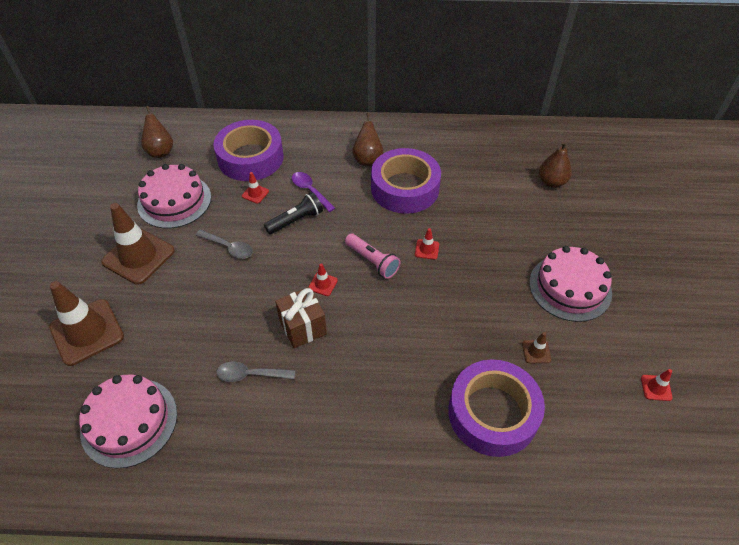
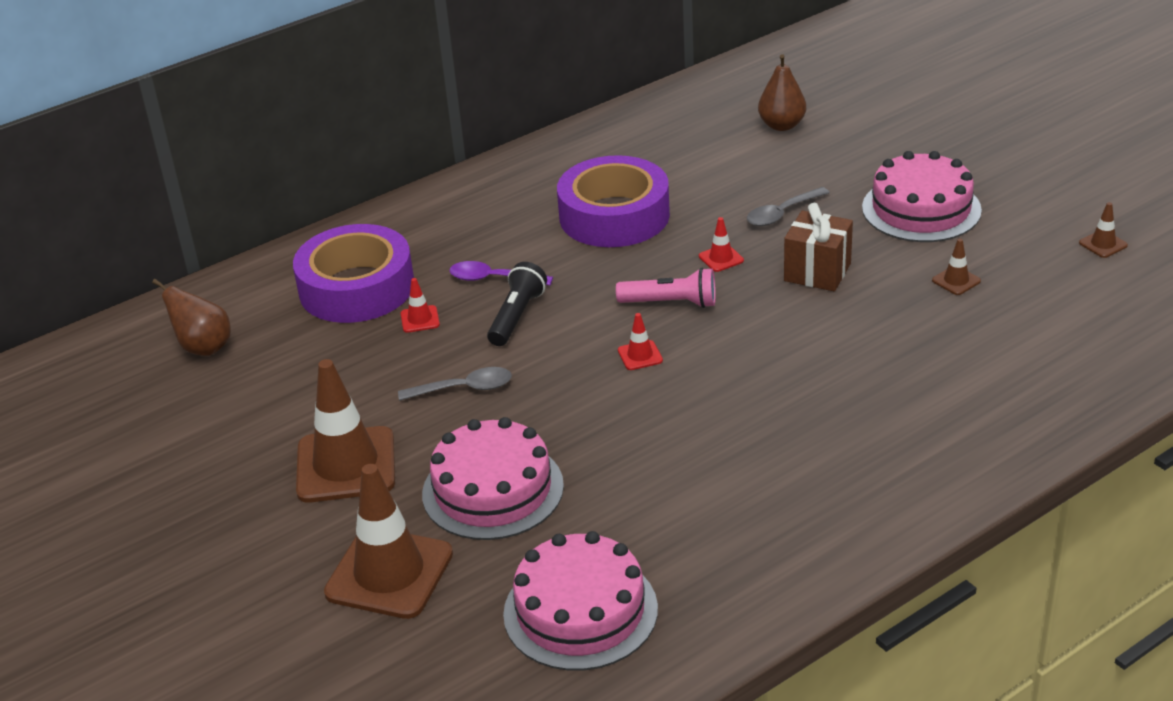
camera: 35 degrees left, 15 degrees down
(174, 201) = (310, 385): pink cake -> pink cake (493, 490)
(250, 375) = (670, 482): grey spoon -> grey spoon (782, 213)
(303, 327) = (672, 406): brown gift -> brown gift (817, 272)
(367, 159) = (525, 211): brown pear -> none
(492, 413) = (978, 354): purple tape -> none
(656, 388) = (1103, 244): red traffic cone -> brown traffic cone

